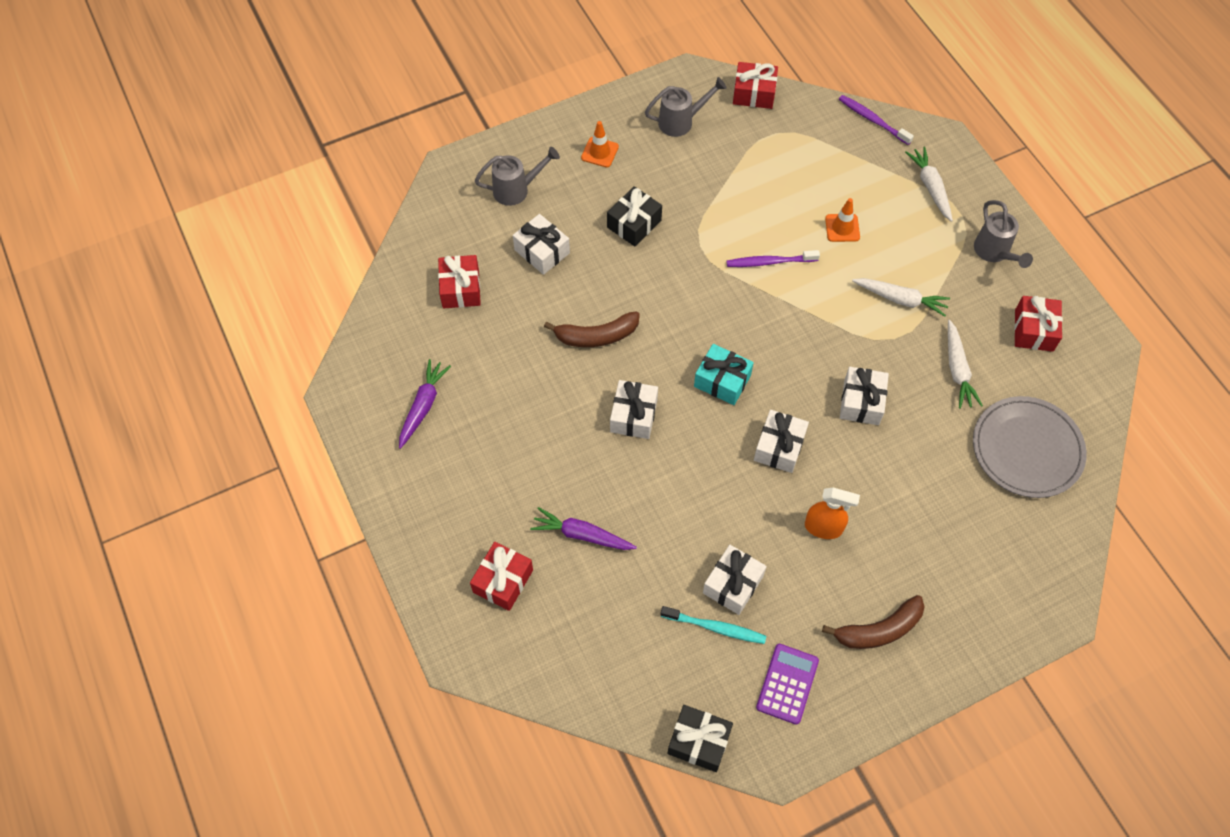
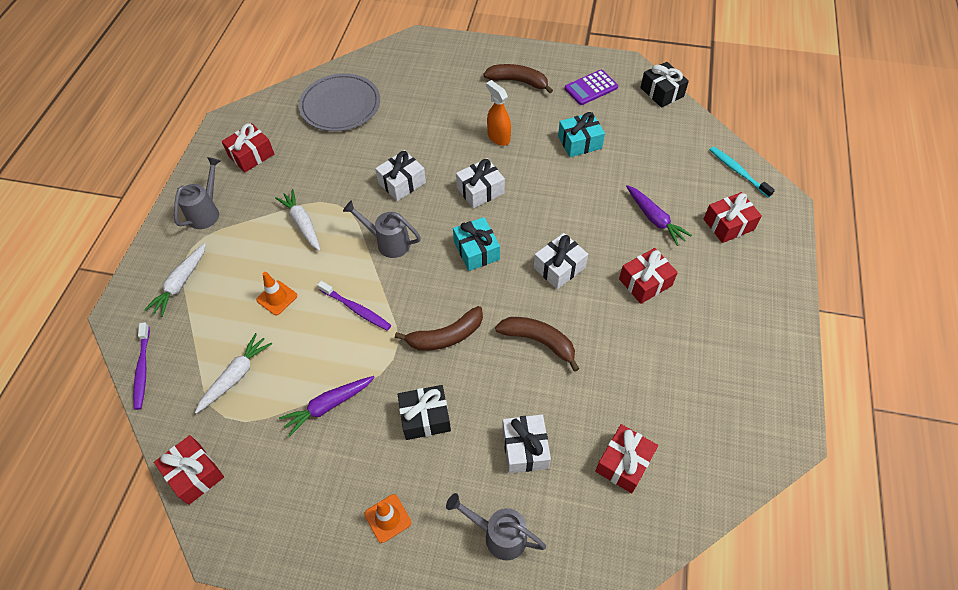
camera: 140 degrees left, 5 degrees down
(423, 406) = (720, 377): purple carrot -> purple carrot (328, 406)
(544, 454) = (645, 282): none -> red gift
(676, 290) = (446, 336): none -> brown banana
(681, 122) = (286, 494): grey watering can -> grey watering can (388, 242)
(715, 627) = (609, 130): turquoise toothbrush -> turquoise toothbrush (738, 172)
(733, 584) = (579, 142): white gift -> turquoise gift
(957, 370) = (323, 163): white carrot -> white carrot (236, 376)

